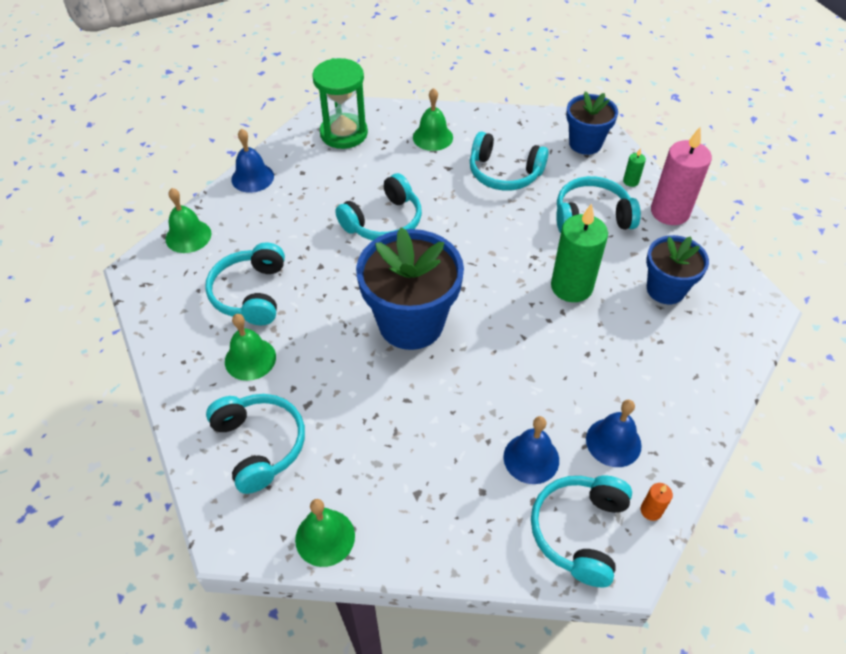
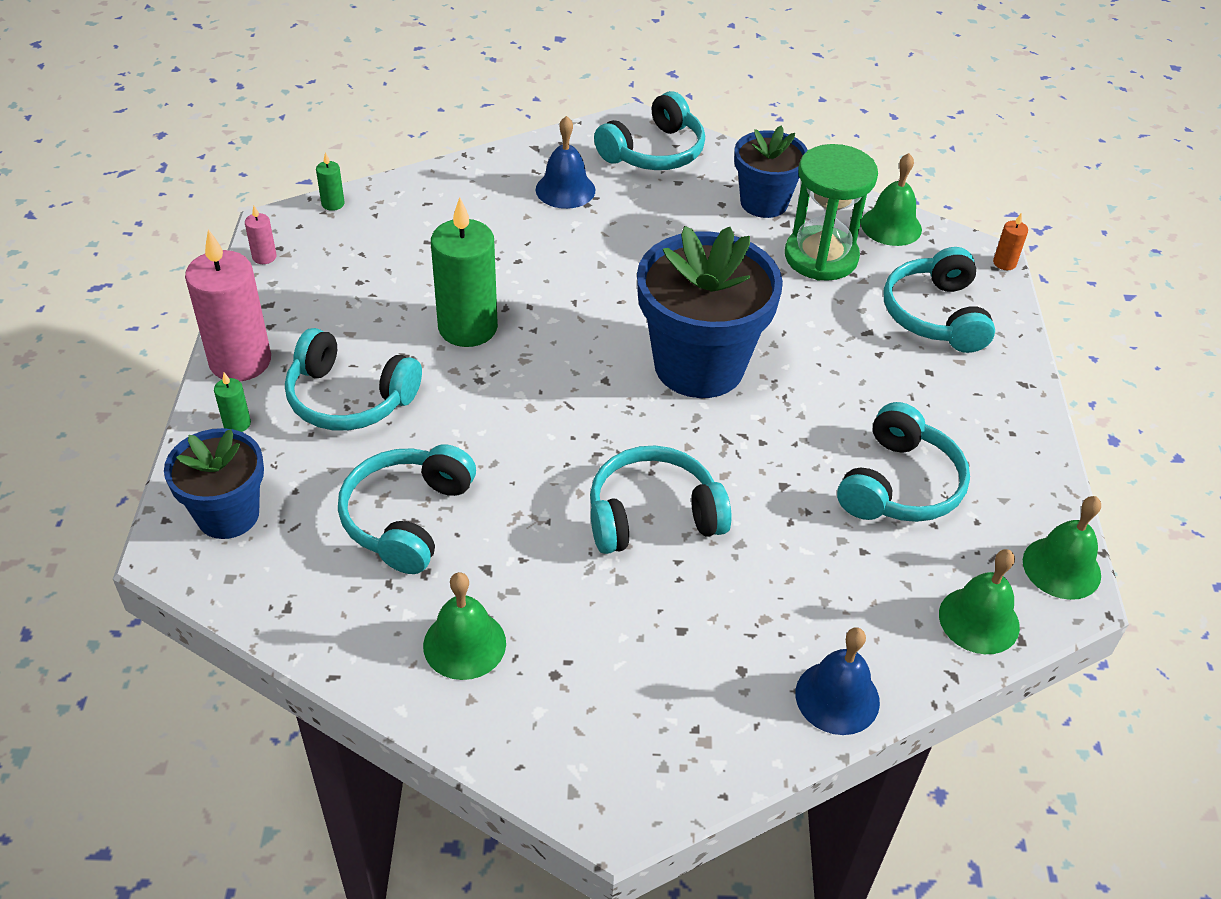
camera: 155 degrees left, 5 degrees down
(250, 359) = (923, 403): green bell -> green bell (1061, 567)
(344, 133) = (622, 729): green hourglass -> green hourglass (821, 257)
(504, 173) = (406, 518): turquoise headphones -> turquoise headphones turned 120 degrees counterclockwise
(531, 458) = (656, 207): blue bell -> none
(651, 510) = (579, 141): orange candle -> orange candle (1004, 263)
(665, 289) = (361, 282): blue flower pot -> blue flower pot (764, 203)
(741, 280) = (264, 257): none -> pink candle
(753, 343) = (333, 204): none -> green candle

